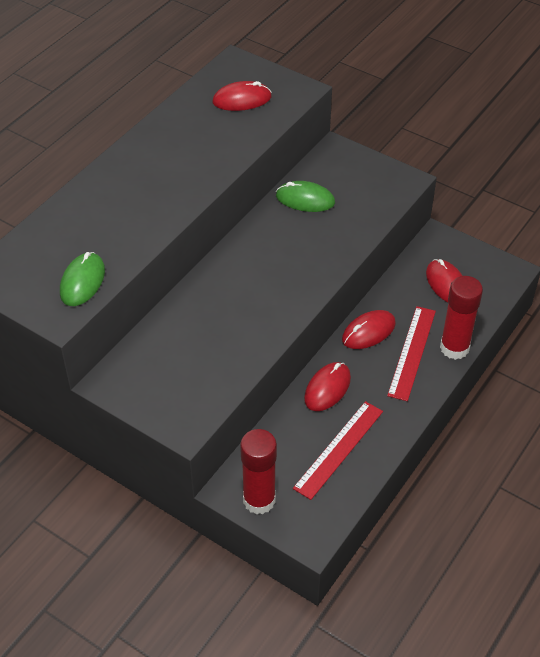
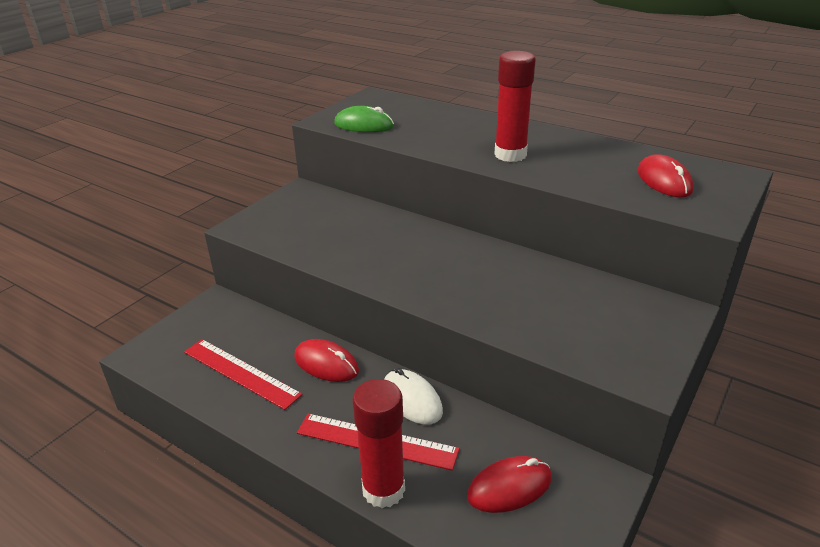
camera: 90 degrees right, 15 degrees down
(259, 500) = (197, 319): red glue stick -> red glue stick (510, 155)
(305, 199) = (567, 287): green mouse -> none
(368, 332) = (412, 399): red mouse -> white mouse

